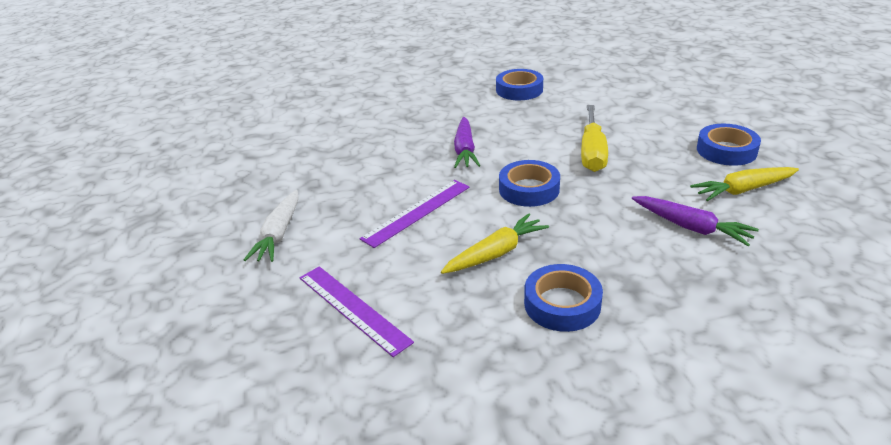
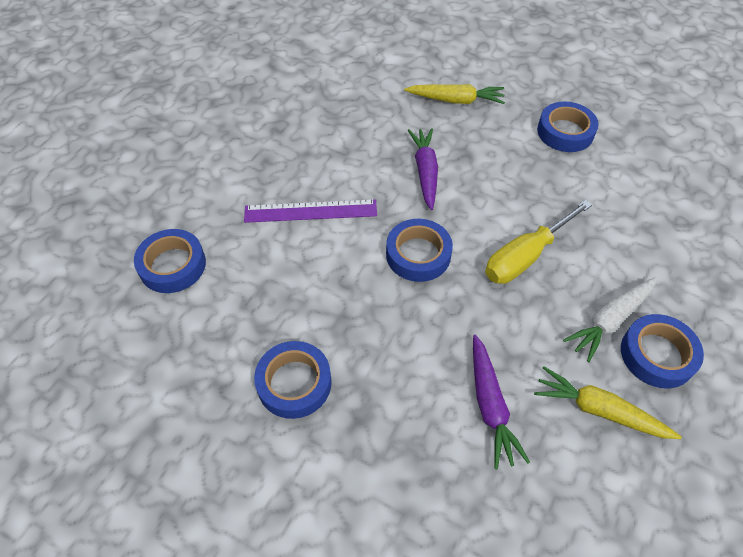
camera: 40 degrees right, 20 degrees up
(279, 233) = (206, 159): white carrot -> white carrot (610, 320)
(353, 308) = (172, 265): purple ruler -> blue tape
(465, 150) = (425, 172): purple carrot -> purple carrot turned 135 degrees clockwise
(495, 253) = (312, 297): yellow carrot -> yellow carrot (455, 100)

